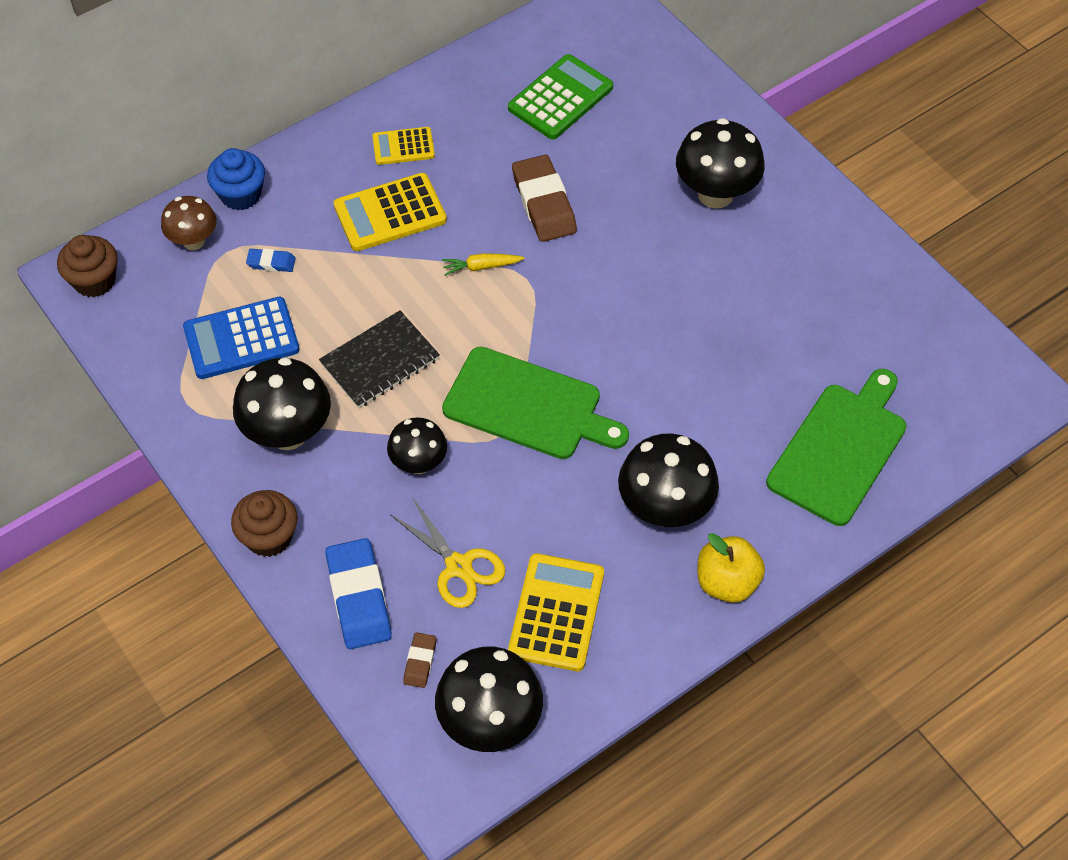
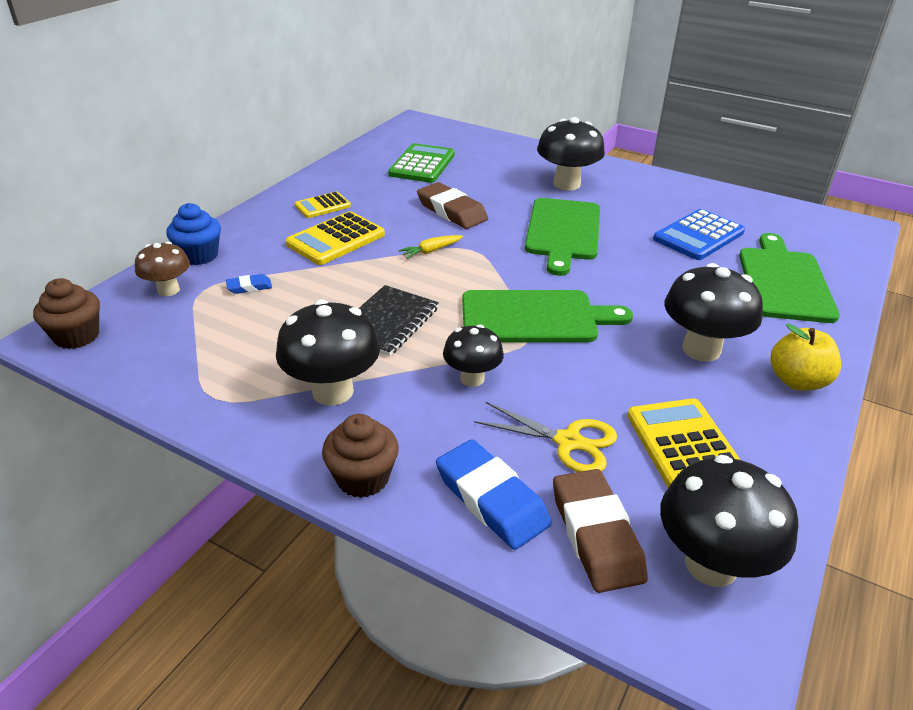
camera: 25 degrees left, 20 degrees down
(241, 339) = (248, 339): blue calculator -> blue calculator (698, 236)
(420, 662) = (596, 535): brown eraser -> brown eraser, size x2.06
(649, 283) = (563, 232): none -> green cutting board

